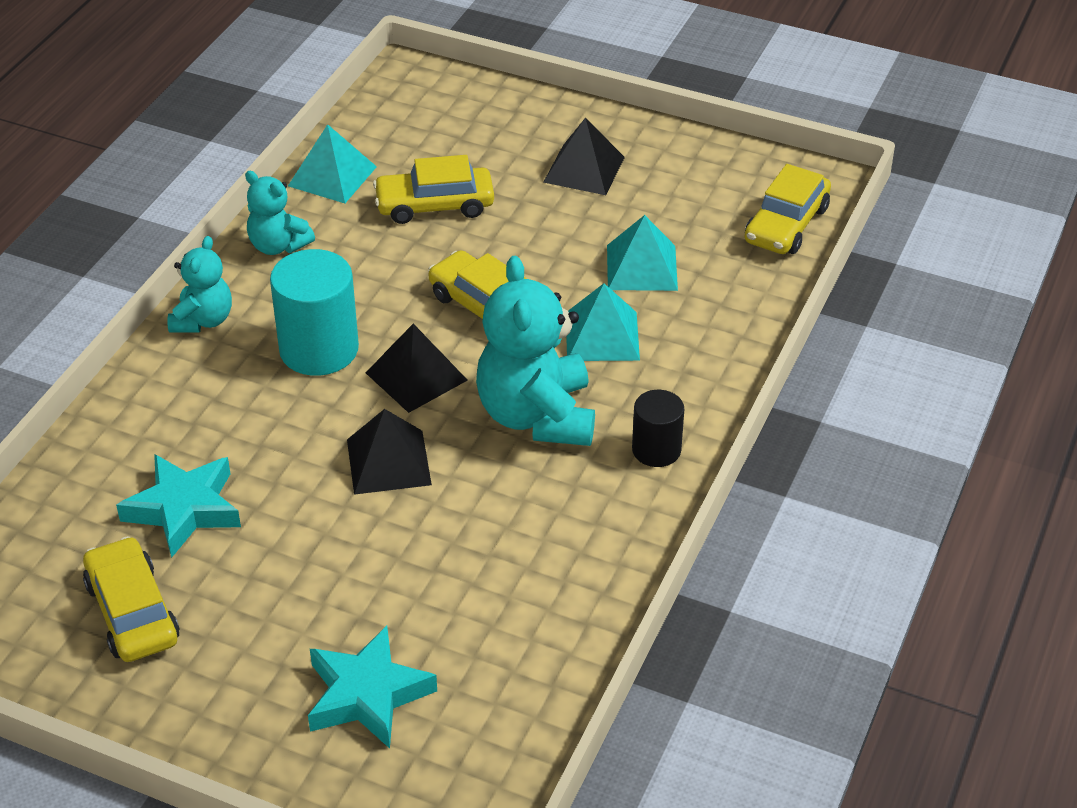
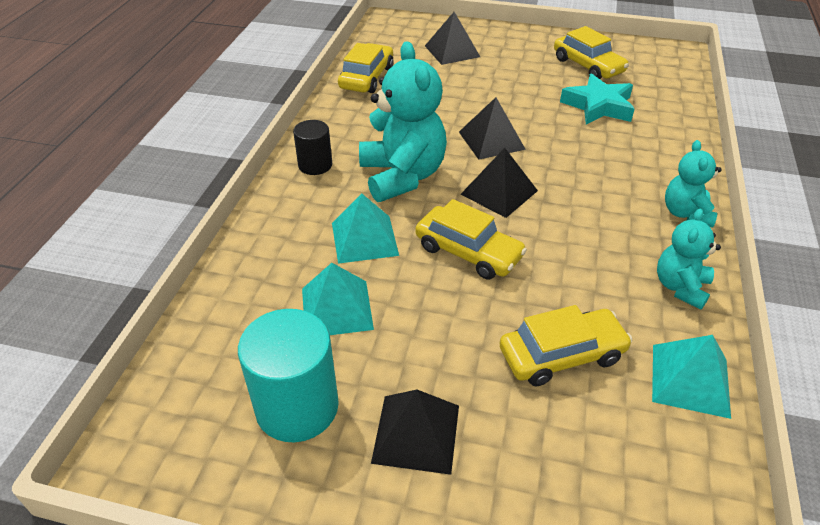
camera: 170 degrees right, 0 degrees up
(278, 245) = (680, 287): turquoise teddy bear -> turquoise teddy bear turned 90 degrees counterclockwise
(319, 349) = (582, 202): turquoise cylinder -> turquoise cylinder (297, 407)
(367, 694) = (452, 51): turquoise star -> black pyramid
(786, 224) = (184, 382): yellow car -> yellow car (367, 78)

